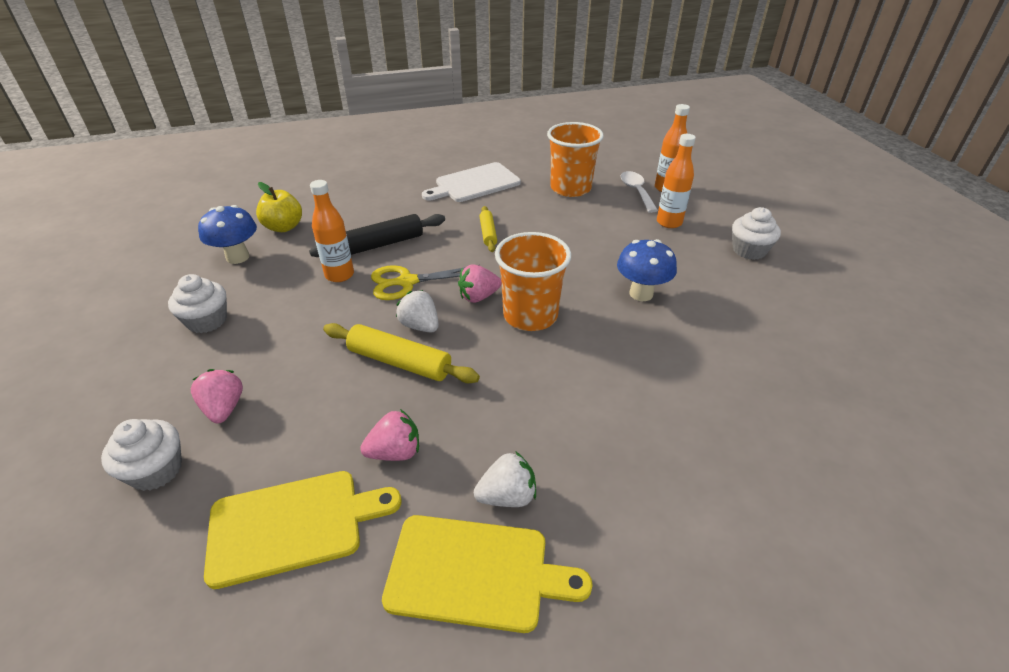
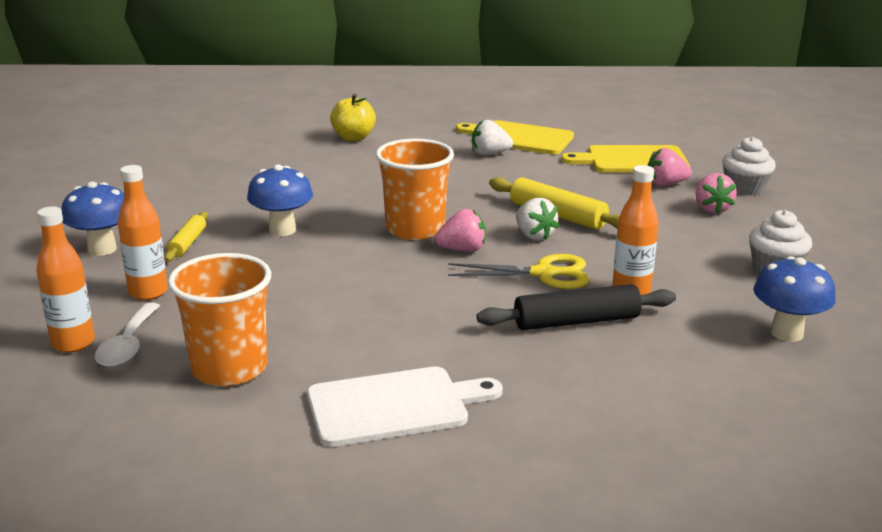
camera: 165 degrees left, 15 degrees down
(284, 227) = (739, 370): yellow apple -> yellow apple (353, 138)
(395, 452) = (564, 176): pink strawberry -> pink strawberry (665, 184)
(488, 233) = (416, 314): yellow rolling pin -> yellow rolling pin (187, 243)
(749, 250) = (102, 249): white cupcake -> blue mushroom

